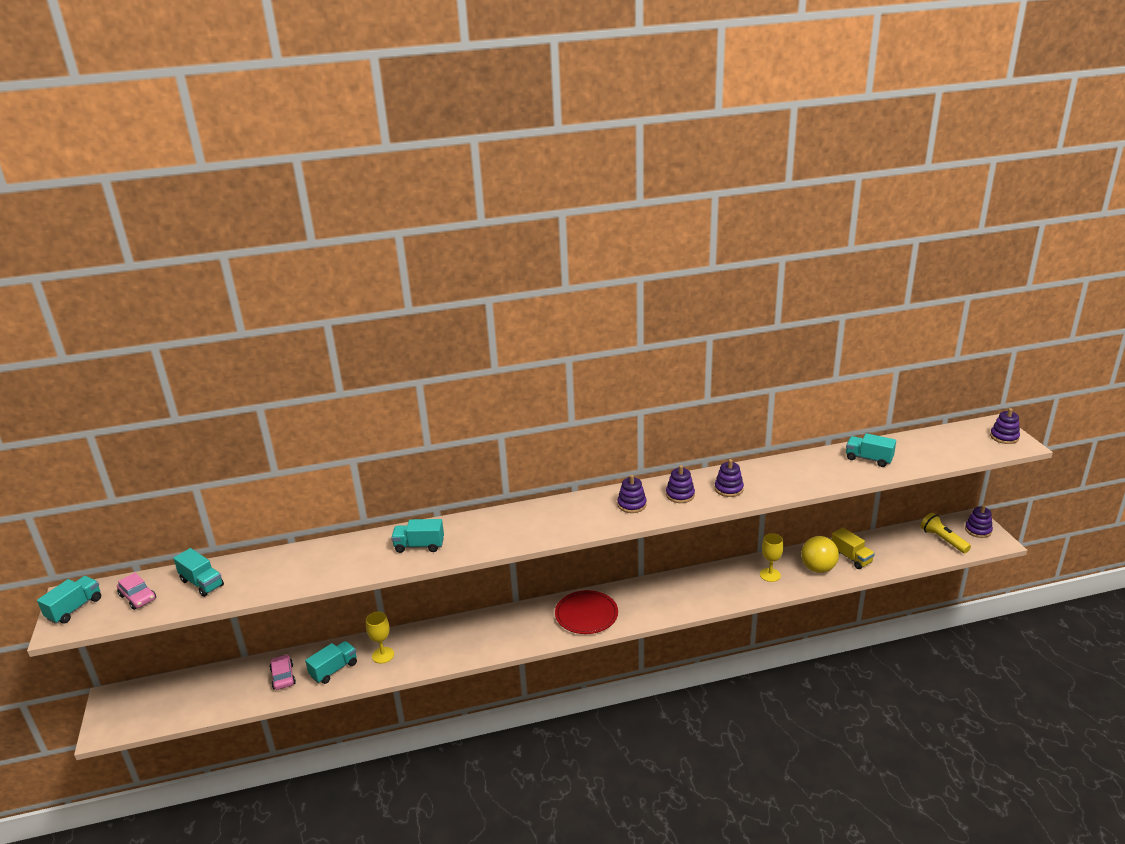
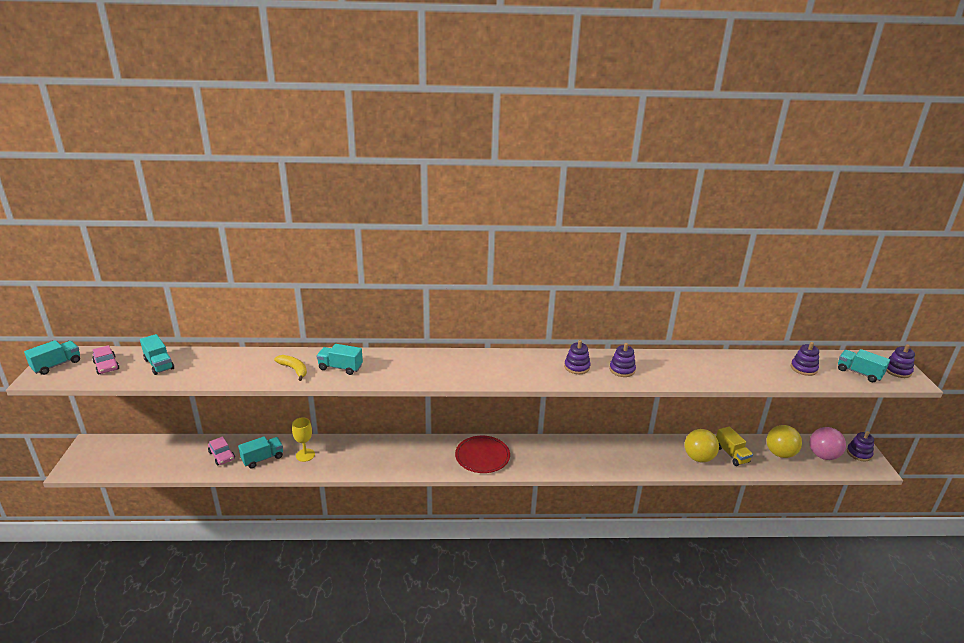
camera: 10 degrees right, 0 degrees up
(283, 677) = (222, 456): pink car -> pink car turned 150 degrees clockwise
(366, 558) = (294, 369): none -> yellow banana
(632, 505) = (531, 367): purple stacking toy -> purple stacking toy (803, 368)
(770, 575) = (653, 455): yellow goblet -> none
(868, 459) = (760, 367): turquoise truck -> turquoise truck (859, 373)
(899, 546) = (780, 453): none -> yellow ball
(943, 540) = (823, 455): yellow flashlight -> pink ball

